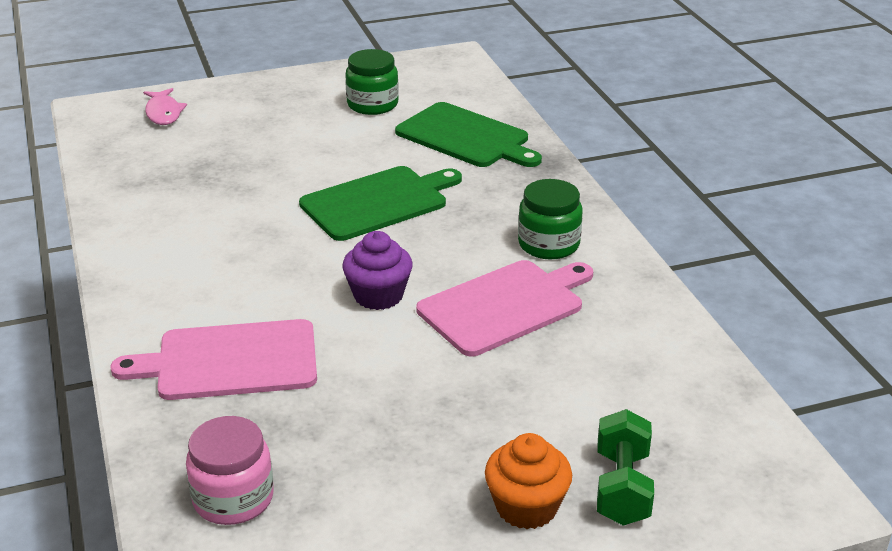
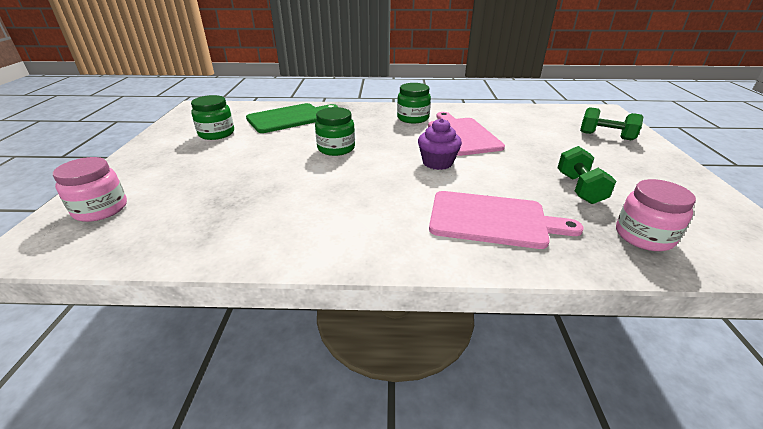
camera: 70 degrees left, 0 degrees up
(163, 113) = (101, 209): pink fish -> pink jar
(230, 361) = (493, 220): pink cutting board -> pink cutting board turned 90 degrees counterclockwise
(356, 441) = (579, 188): none -> green dumbbell
(378, 202) = (336, 148): green cutting board -> green jar
(526, 507) = (625, 156): orange cupcake -> none

